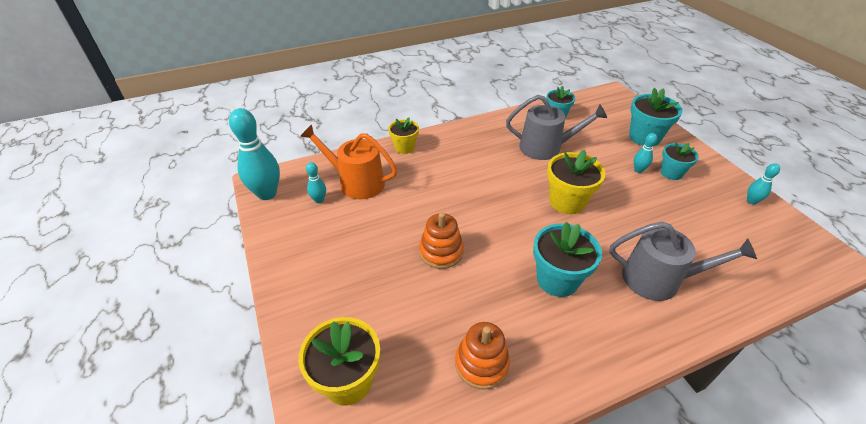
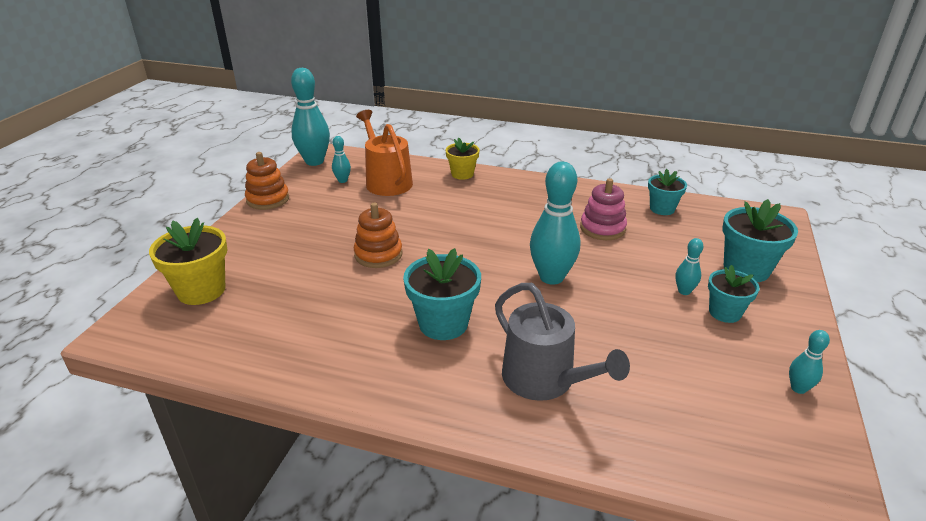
camera: 40 degrees right, 10 degrees down
(481, 364) = (295, 336): orange stacking toy -> orange stacking toy (268, 199)
(545, 147) = (602, 228): grey watering can -> pink stacking toy
(567, 202) = (551, 277): yellow flower pot -> turquoise bowling pin

